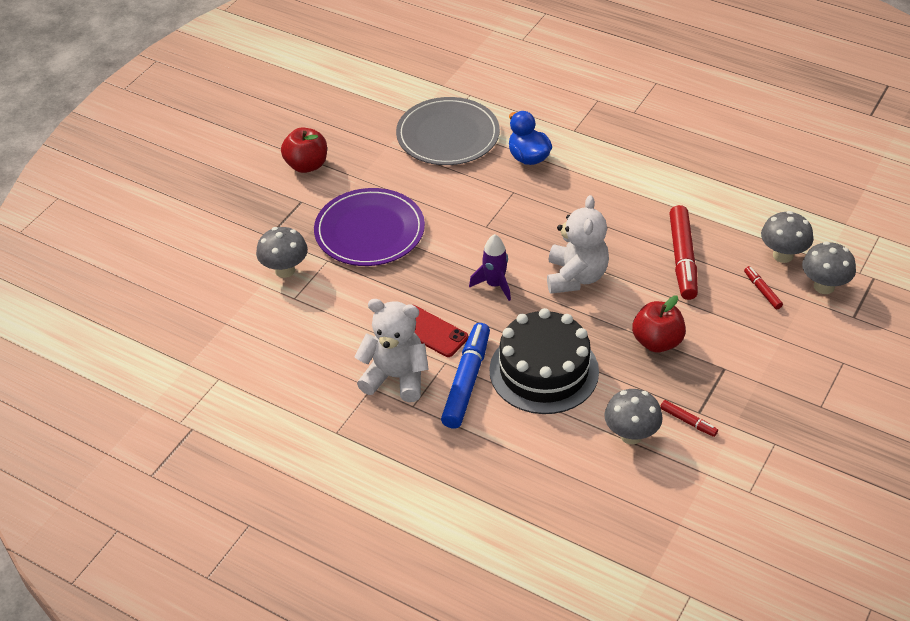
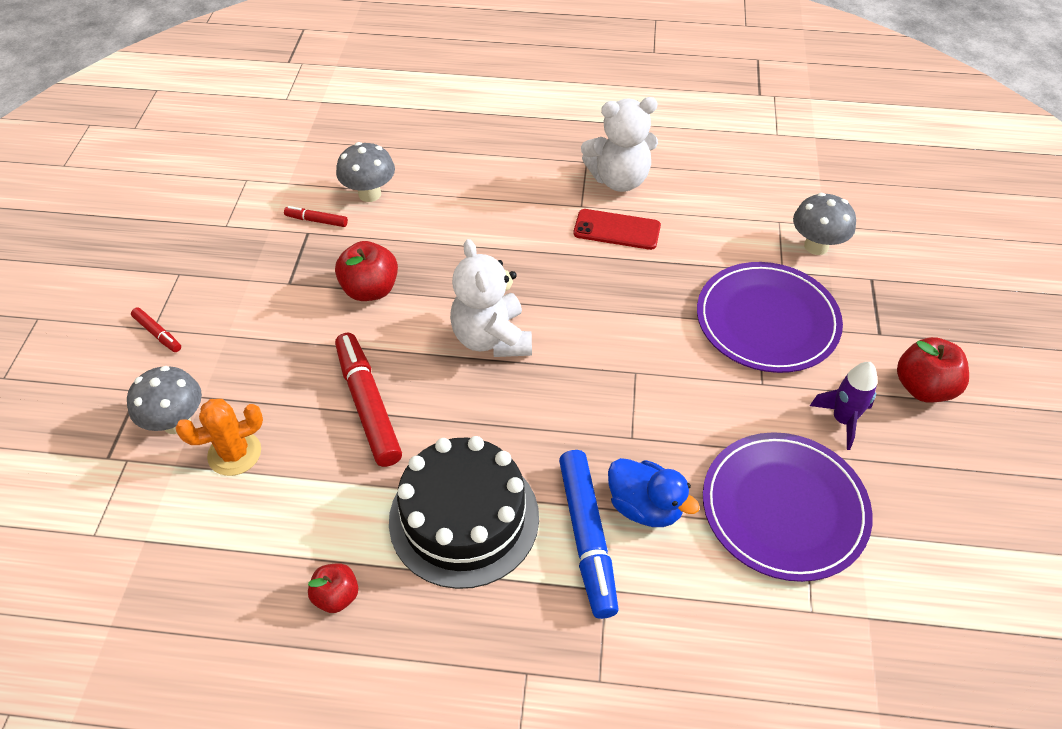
camera: 155 degrees right, 5 degrees up
(448, 135) = (784, 508): grey plate -> purple plate
(466, 381) = (550, 195): blue marker -> blue marker (587, 537)
(494, 285) = (580, 300): purple rocket -> purple rocket (842, 420)
(544, 371) = (479, 226): black cake -> black cake (464, 518)
(728, 167) = (336, 596): none -> red apple
(762, 291) = (257, 391): red marker -> red marker (158, 333)
(783, 255) = (234, 453): grey mushroom -> orange cactus

